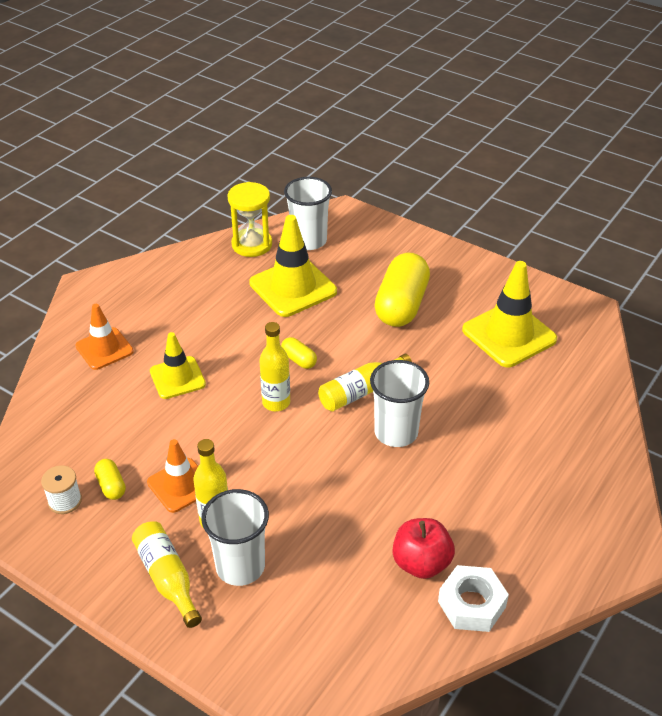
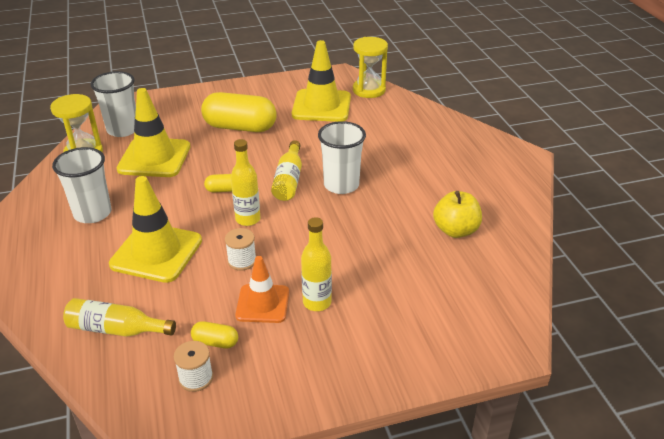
camera: 50 degrees left, 5 degrees down
(104, 349) = (67, 275): orange traffic cone -> none
(167, 578) = (342, 355): yellow bottle -> yellow bottle (116, 329)
(177, 378) = (156, 252): yellow traffic cone -> yellow traffic cone, size x1.60
(219, 436) = (242, 261): none -> white spool
(240, 566) = (372, 311): white cup -> white cup (92, 213)
(401, 305) = (240, 127): yellow capsule -> yellow capsule turned 45 degrees counterclockwise
(421, 563) = (455, 230): red apple -> yellow apple
(471, 604) = (506, 228): white nut -> none
(586, 349) = (369, 90): none -> yellow hourglass

